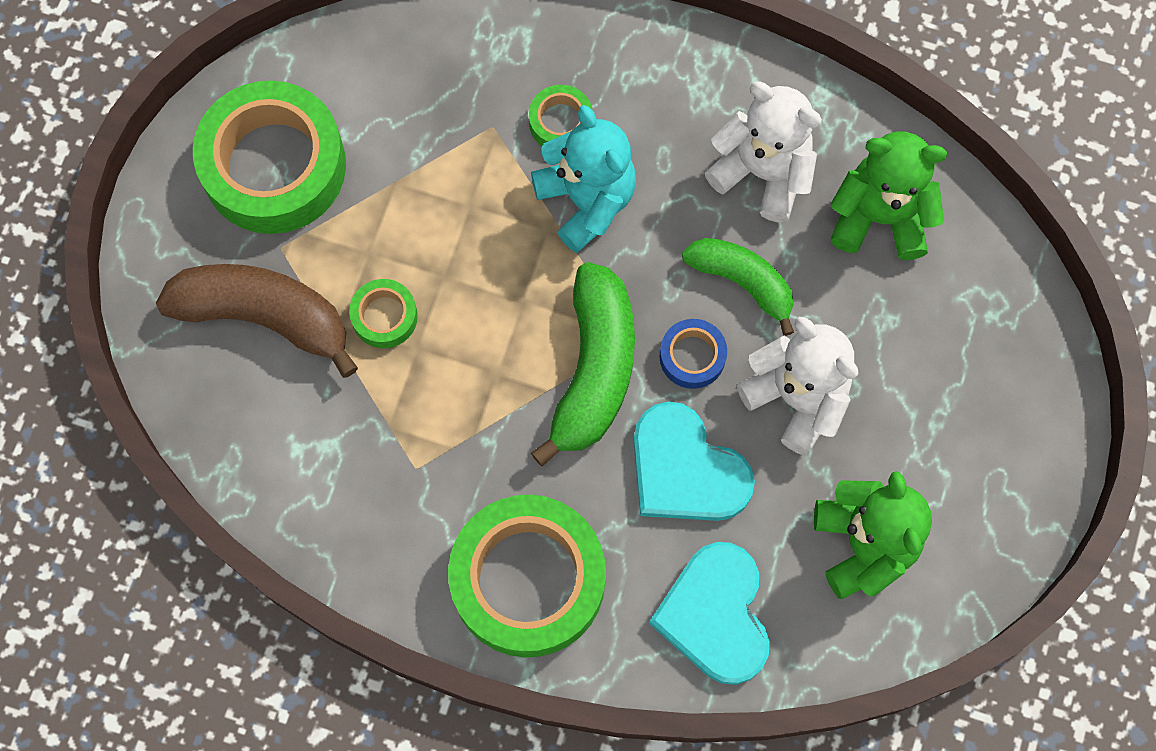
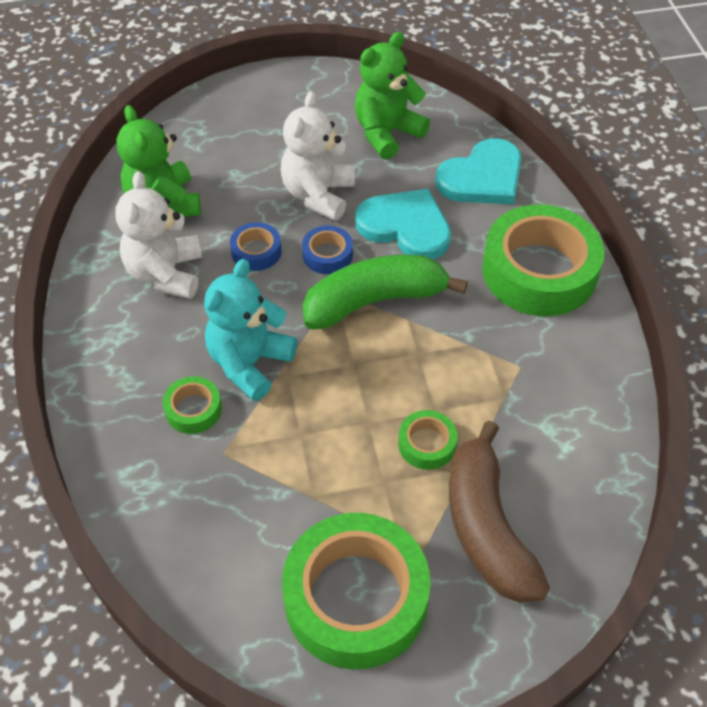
camera: 120 degrees left, 20 degrees down
(686, 469) = (405, 227): turquoise heart -> turquoise heart turned 75 degrees counterclockwise
(742, 282) = (256, 251): green banana -> blue tape

